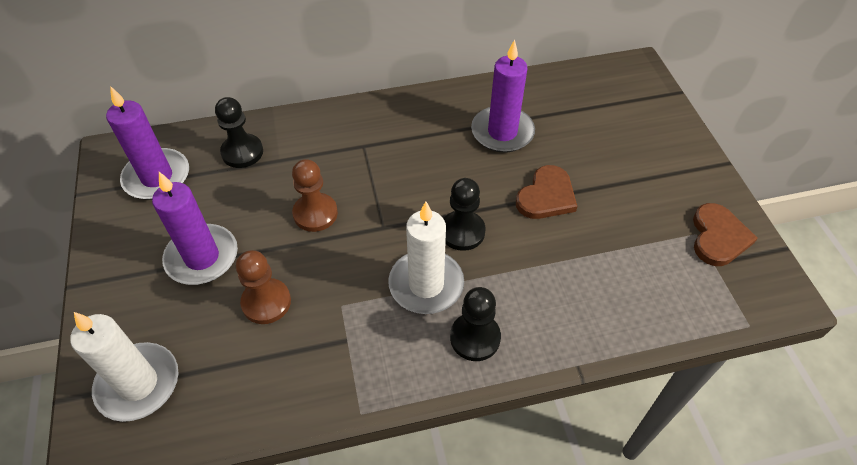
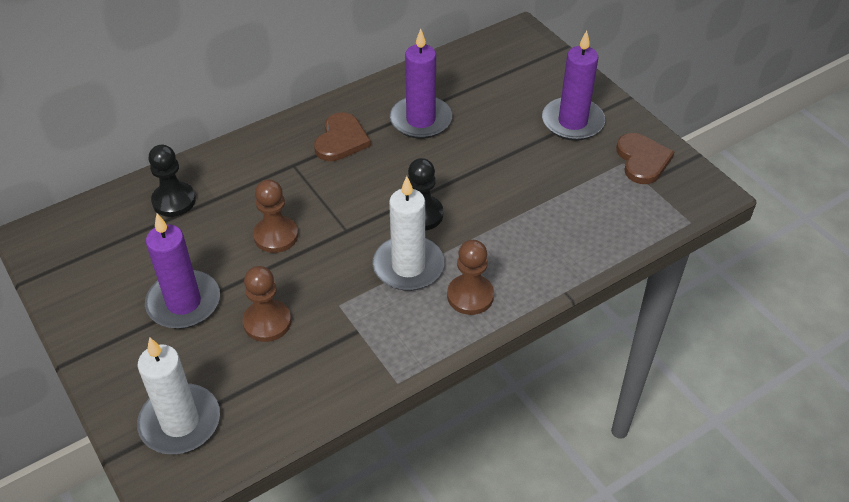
camera: 20 degrees left, 5 degrees down
(157, 177) = (96, 246): purple candle -> purple candle (572, 122)
(475, 338) = (470, 296): black pawn -> brown pawn
(546, 196) = (484, 165): brown heart -> brown heart (341, 140)

